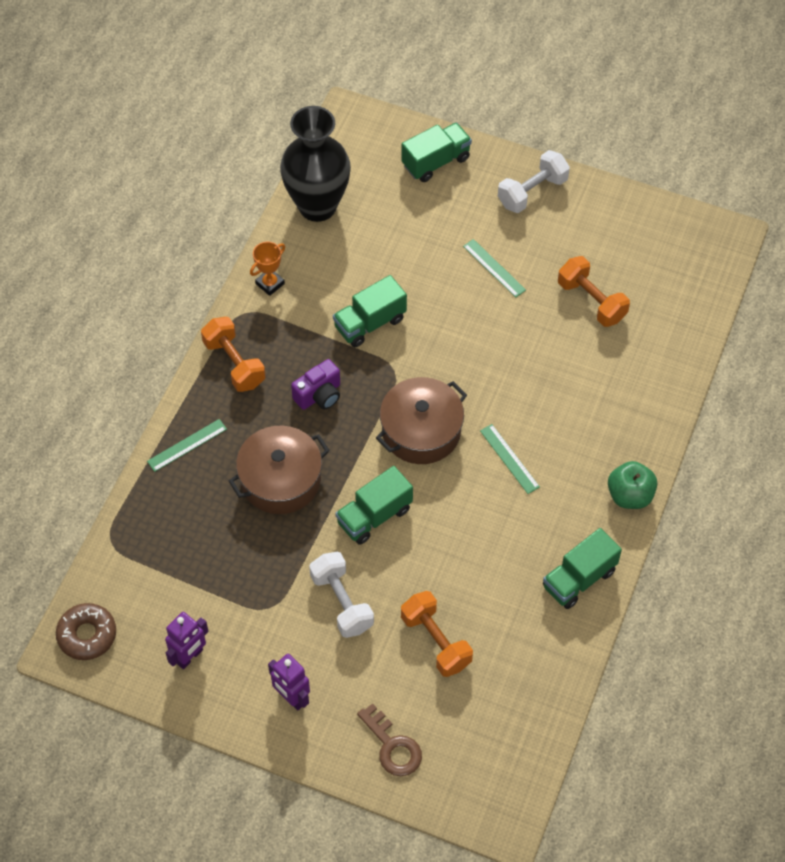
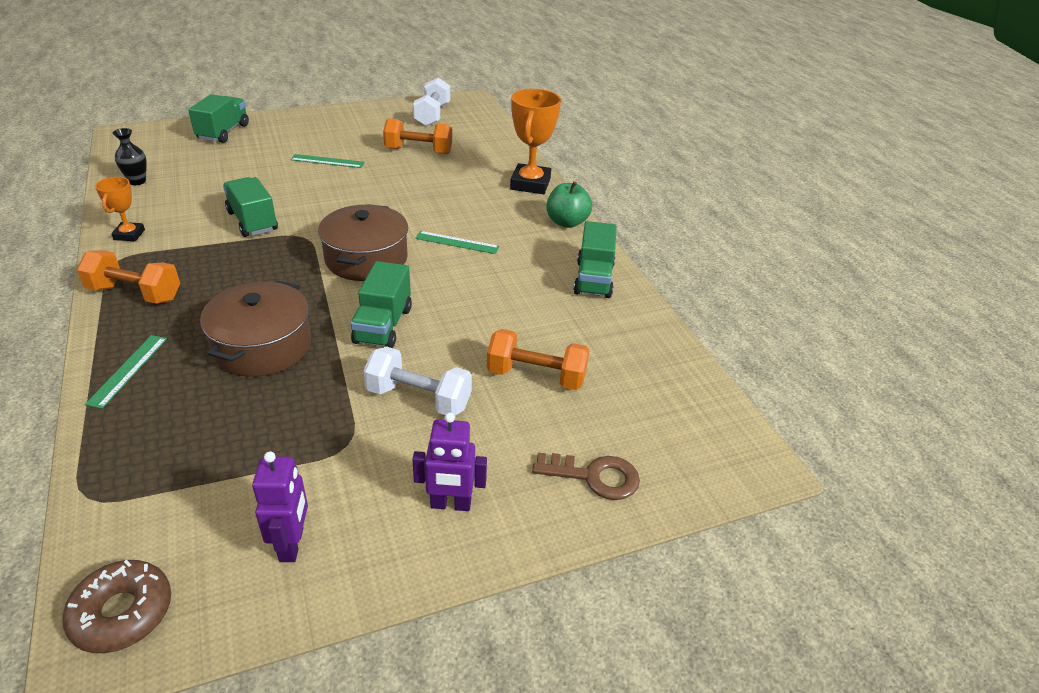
camera: 45 degrees left, 20 degrees down
(317, 206) = (137, 181): black vase -> black vase, size x0.41
(319, 395) = (247, 277): purple camera -> none
(370, 323) = (252, 221): green truck -> green truck turned 135 degrees clockwise
(532, 192) = (315, 123): white dumbbell -> white dumbbell (432, 115)
(651, 420) = (530, 184): none -> orange trophy

